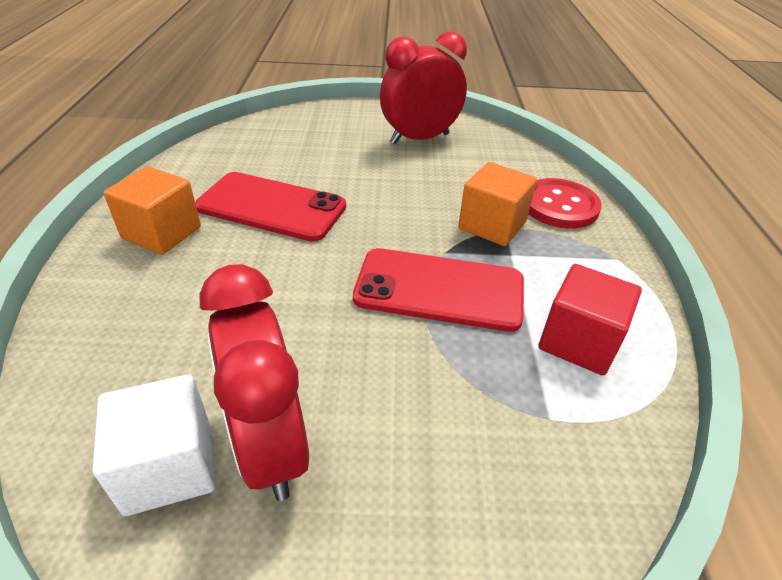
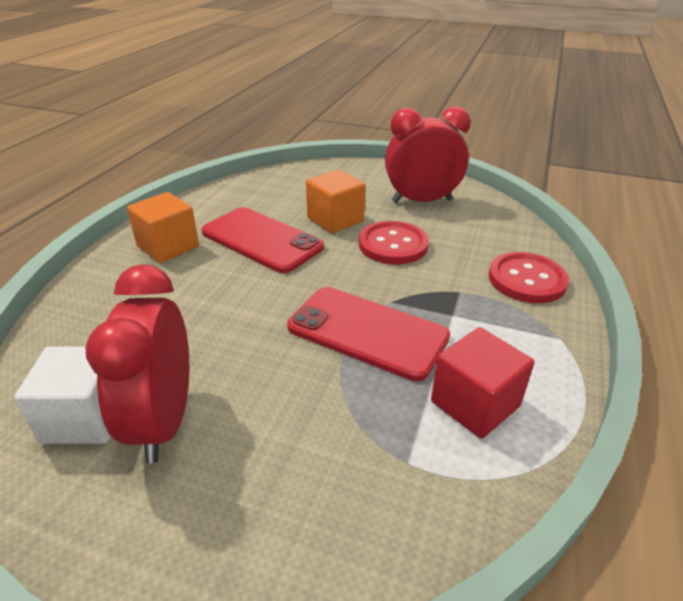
camera: 20 degrees right, 5 degrees down
(416, 190) = (393, 245): none -> red button
(492, 225) = (448, 286): orange cube -> orange cube (335, 220)

